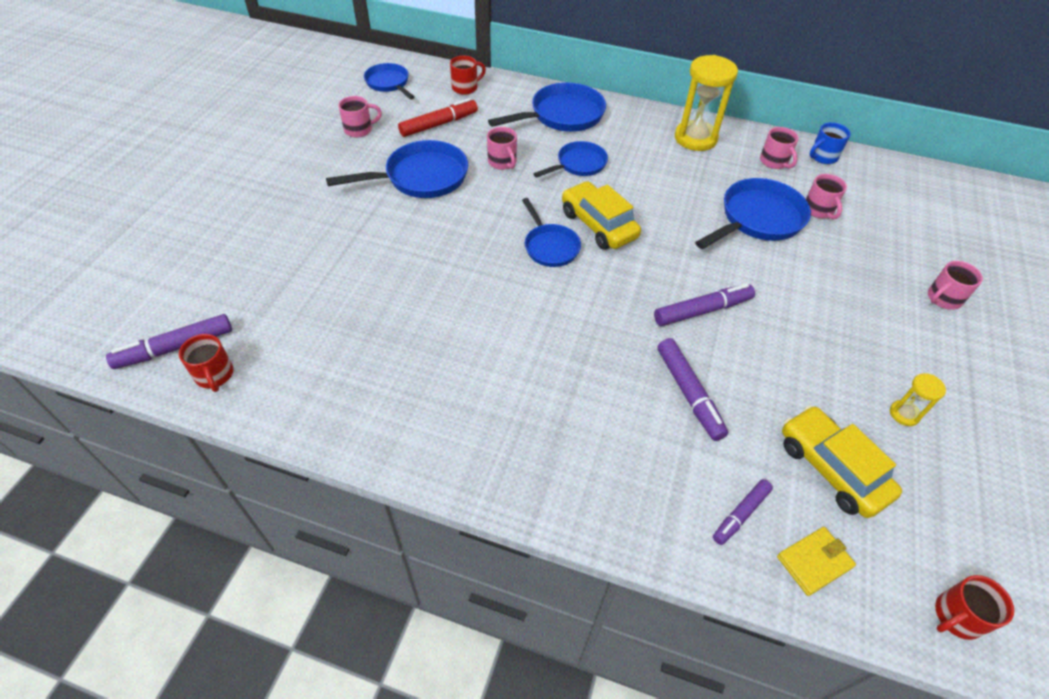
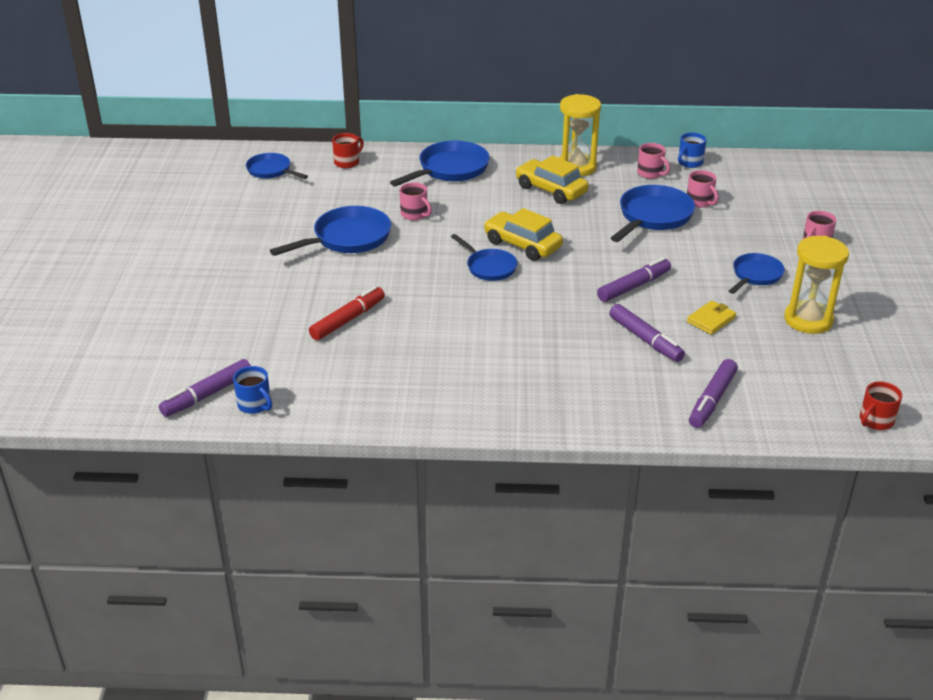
camera: 15 degrees left, 15 degrees down
(214, 375) = (255, 405): red mug -> blue mug
(359, 130) = (267, 212): pink mug -> none
(439, 124) = (339, 195): red marker -> red marker (348, 320)
(578, 164) = (483, 204): blue pan -> blue pan (755, 275)
(740, 514) = (712, 400): purple marker -> purple marker, size x1.54
(814, 562) = (772, 414): yellow wallet -> yellow wallet (711, 320)
(831, 468) = (766, 361): yellow car -> yellow car (551, 190)
(904, 414) = (808, 320): yellow hourglass -> yellow hourglass, size x2.10

